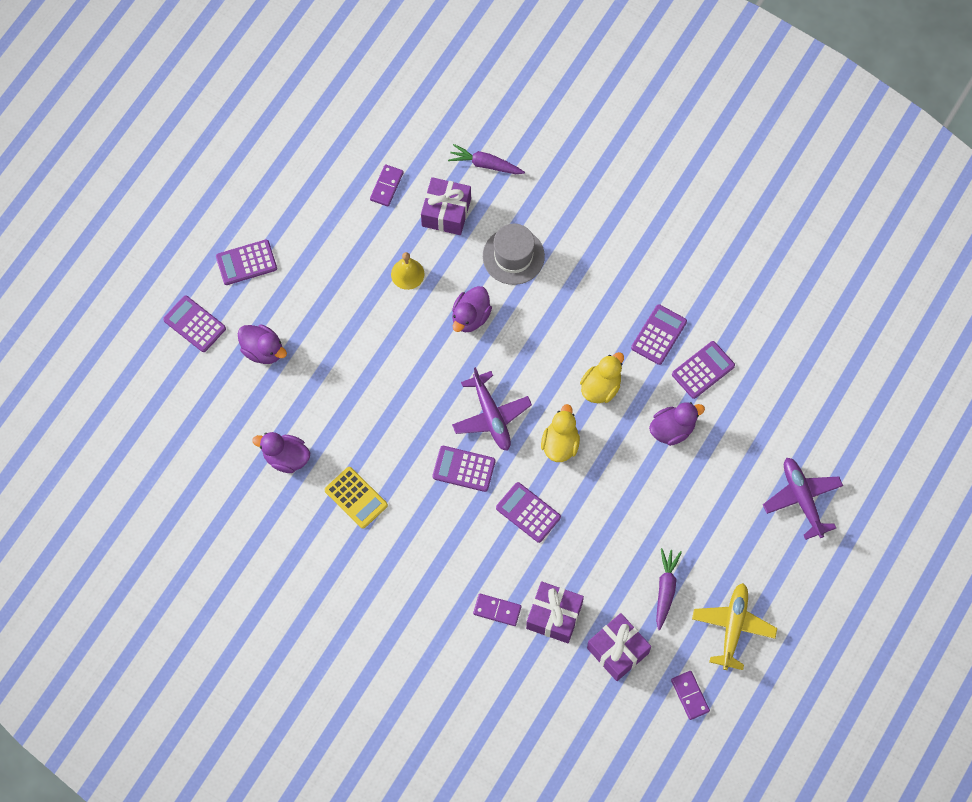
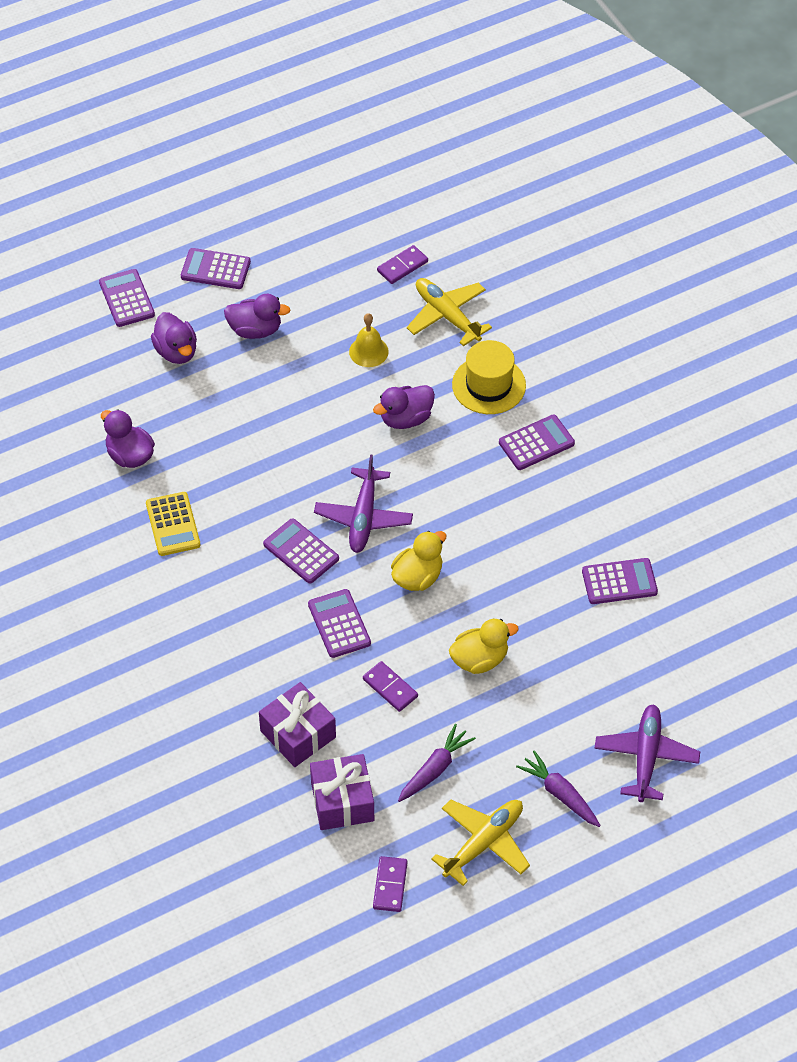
camera: 30 degrees right, 15 degrees down
(446, 212) = (447, 315): purple gift -> yellow plane
(485, 164) = (517, 291): purple carrot -> purple carrot (560, 794)
(497, 610) = (242, 698): purple domino -> purple domino (390, 688)
(513, 256) = (489, 385): grey hat -> yellow hat
(601, 387) = (497, 546): yellow duck -> yellow duck (479, 659)
(658, 335) = (593, 526): purple calculator -> purple calculator (536, 443)
(672, 429) = (547, 621): purple duck -> purple duck (255, 330)

